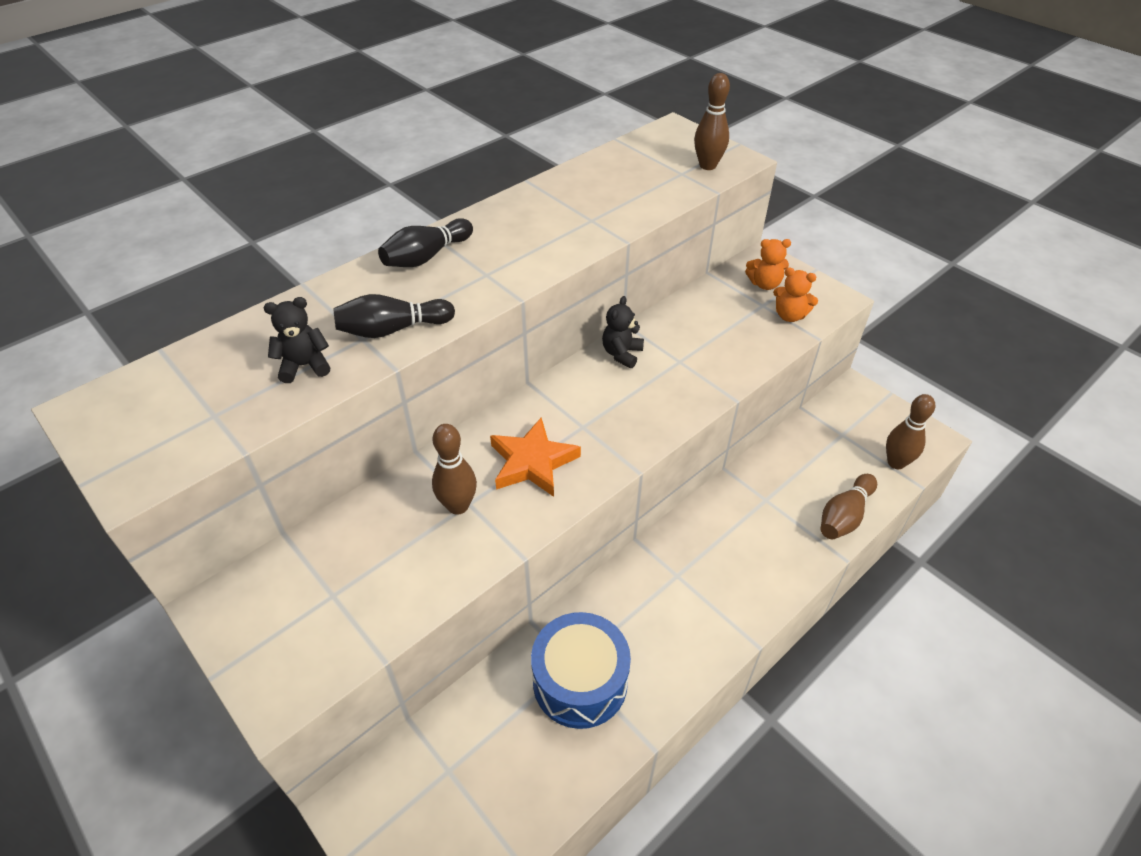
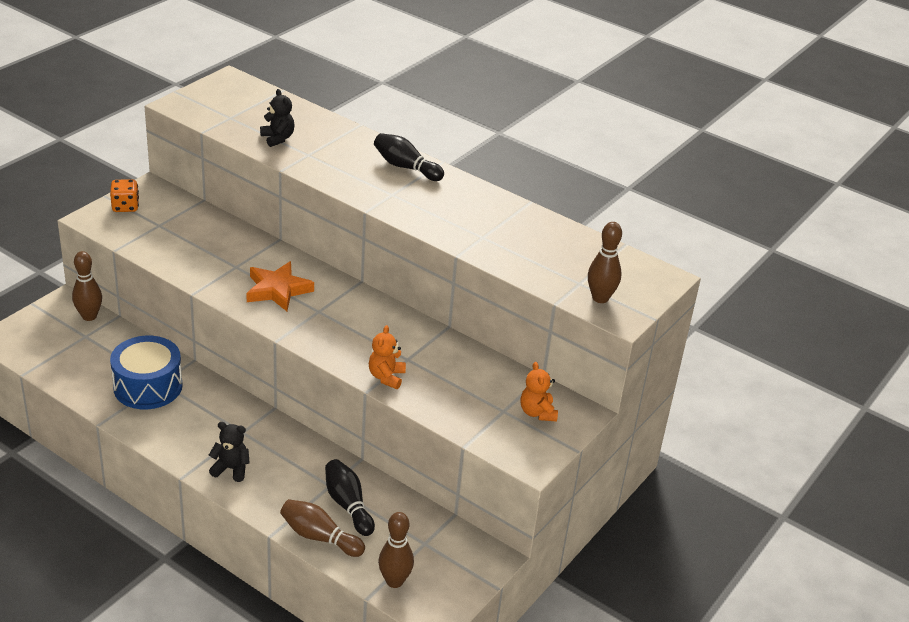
camera: 75 degrees right, 10 degrees down
(260, 643) = (125, 207): none -> orange dice
(392, 329) = (319, 164): black bowling pin -> black bowling pin (348, 505)
(458, 506) = (233, 262): brown bowling pin -> brown bowling pin (89, 316)
(622, 354) = (407, 326): black teddy bear -> black teddy bear (231, 469)
(789, 316) = (492, 428): orange teddy bear -> orange teddy bear (386, 377)

